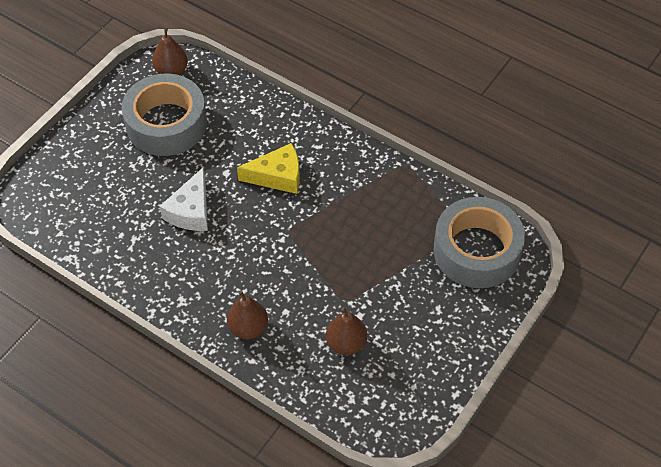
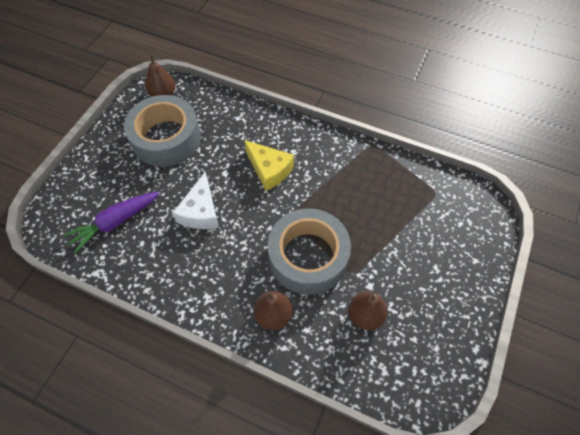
camera: 10 degrees left, 5 degrees up
(96, 209) = (115, 222): none -> purple carrot
(277, 176) = (269, 170): yellow cheese -> yellow cheese turned 60 degrees clockwise
(476, 251) = (452, 209): grey tape -> grey tape (308, 257)

